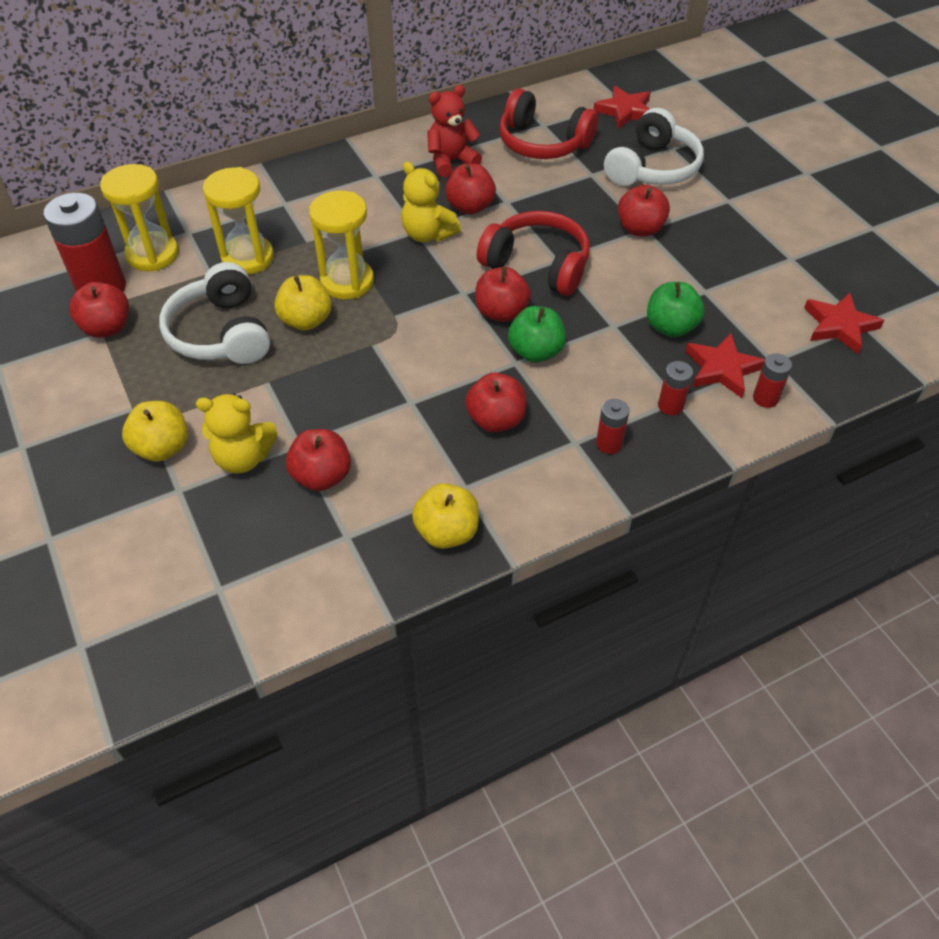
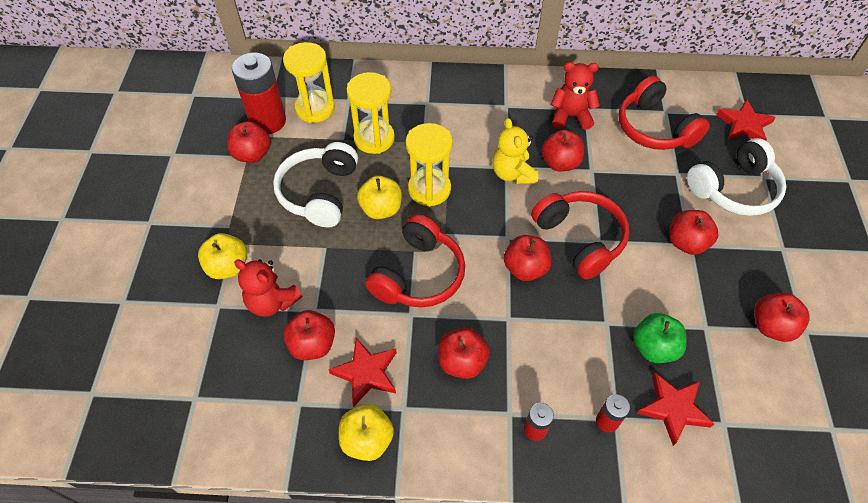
camera: 30 degrees right, 5 degrees up
(243, 458) = (272, 302): yellow teddy bear -> red teddy bear
(393, 363) = (418, 275): none -> red headphones
(535, 352) = (530, 317): green apple -> none
(760, 266) = (771, 326): none -> red apple
(765, 398) = (693, 457): red battery -> none
(839, 326) = (809, 420): red star -> red star (366, 373)

